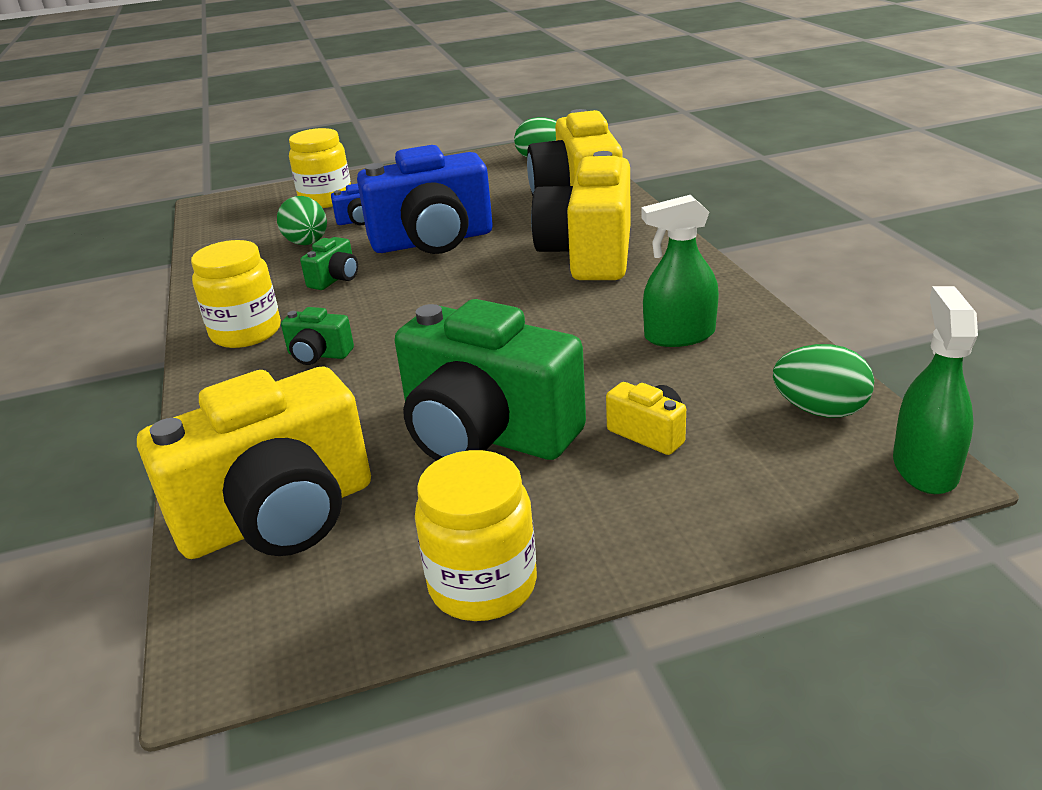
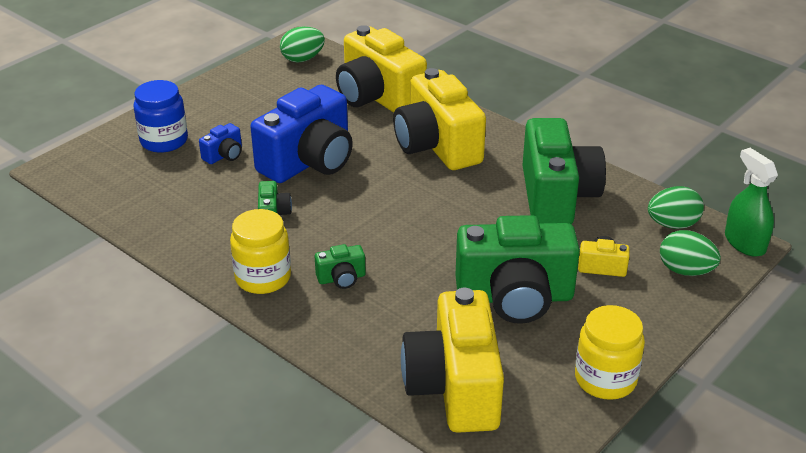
camera: 35 degrees left, 5 degrees up
(279, 516) = (455, 387): yellow camera -> yellow camera turned 150 degrees clockwise
(307, 243) = (206, 188): green egg -> green egg (685, 271)
(326, 200) = (164, 141): yellow jar -> blue jar
(679, 335) = (556, 196): green spray bottle -> green camera

